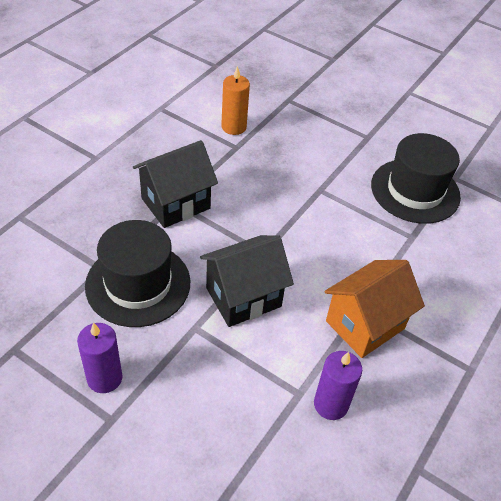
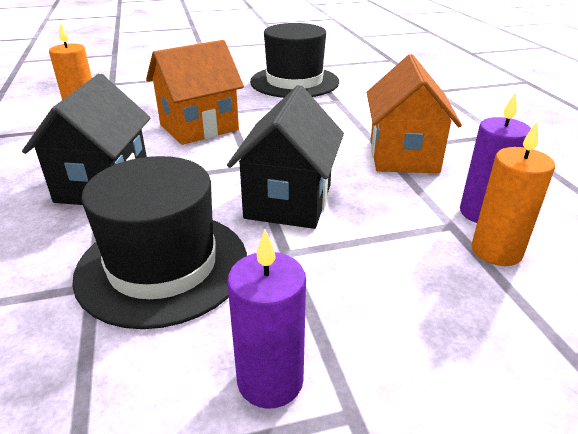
camera: 45 degrees left, 15 degrees down
(281, 192) = (199, 127): none -> orange house
(292, 429) = (496, 251): none -> orange candle

